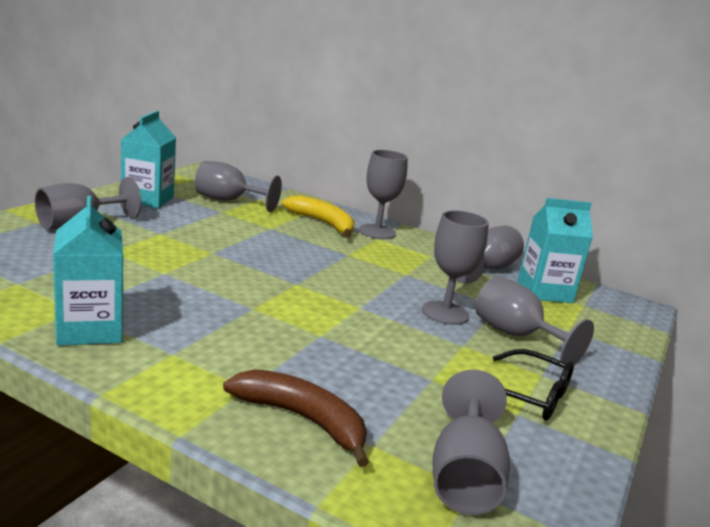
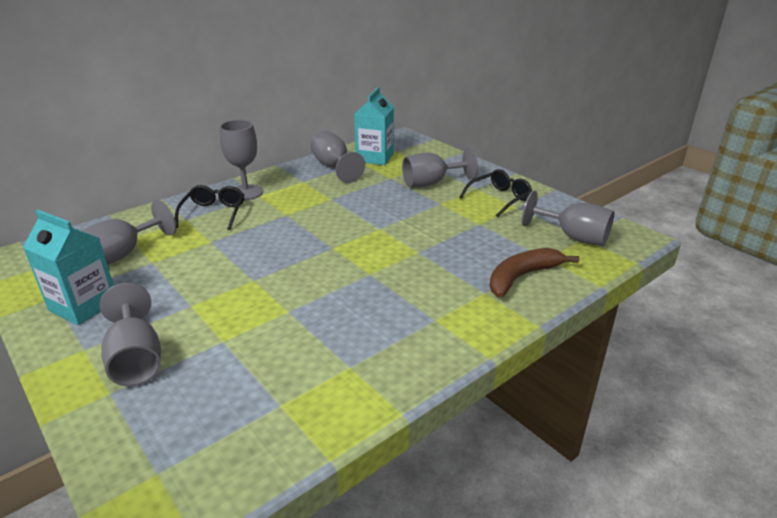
camera: 65 degrees left, 10 degrees up
(90, 329) = (389, 359): turquoise carton -> none
(323, 223) = (213, 213): yellow banana -> black glasses
(445, 313) = (396, 198): grey goblet -> none

